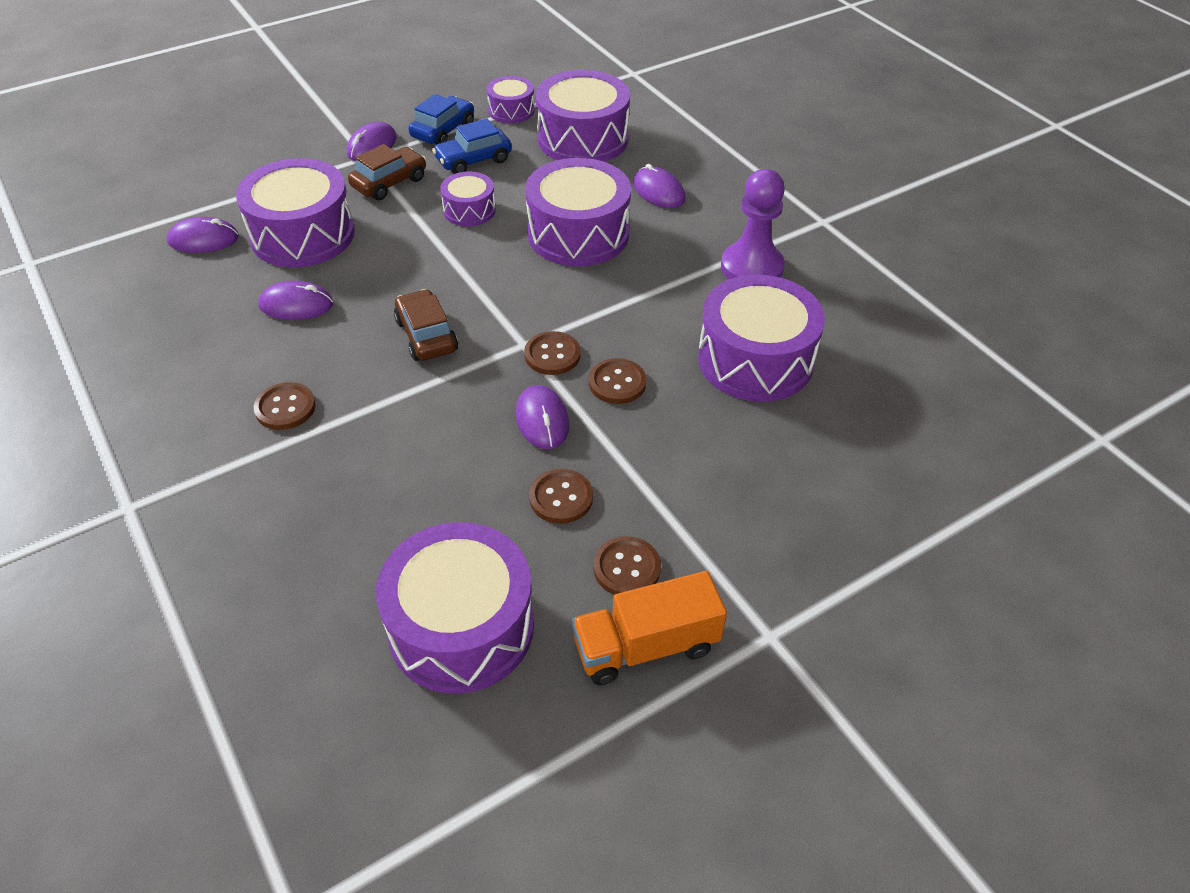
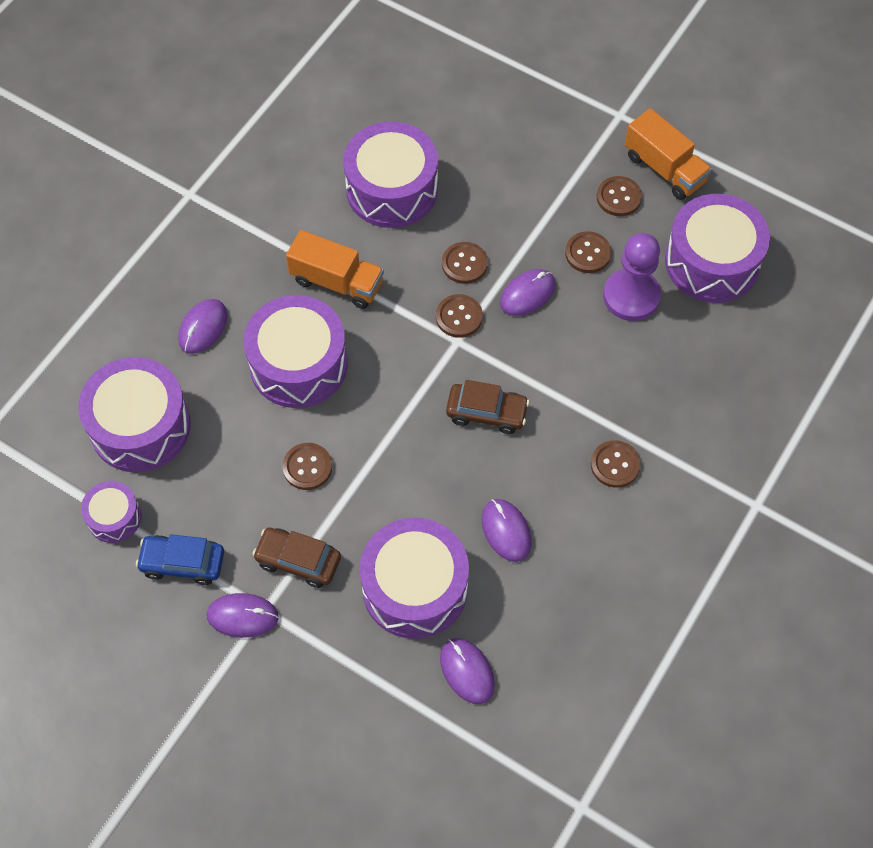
camera: 115 degrees left, 15 degrees up
(426, 336) = (486, 412): brown car -> brown car turned 120 degrees counterclockwise
(469, 210) = (307, 467): purple drum -> brown button
(473, 160) = (224, 506): blue car -> none
(655, 284) = (337, 282): none -> orange truck
(752, 267) = (281, 224): purple pawn -> purple pawn (631, 296)

